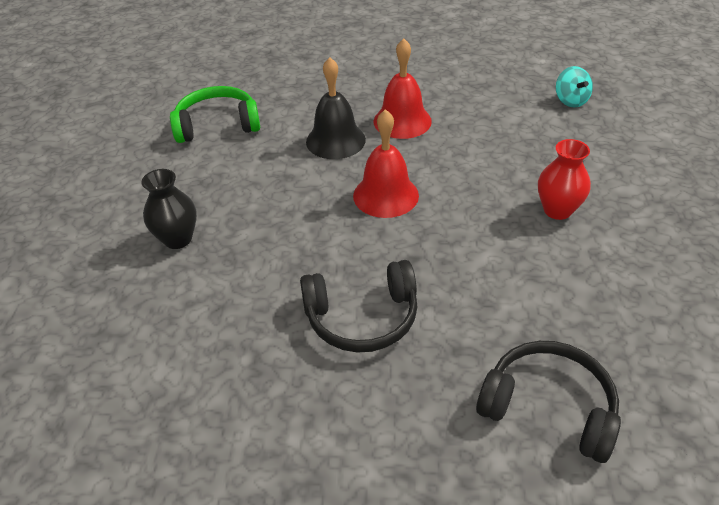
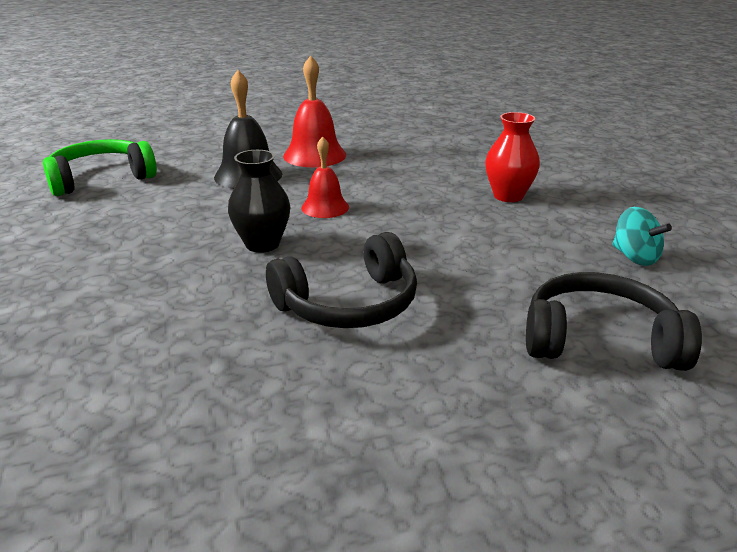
camera: 20 degrees left, 15 degrees down
(178, 239) = (81, 274): black vase -> black vase (262, 244)
(385, 195) = (325, 207): red bell -> red bell, size x0.64
(570, 100) = (472, 127): turquoise spinning top -> turquoise spinning top (635, 257)

